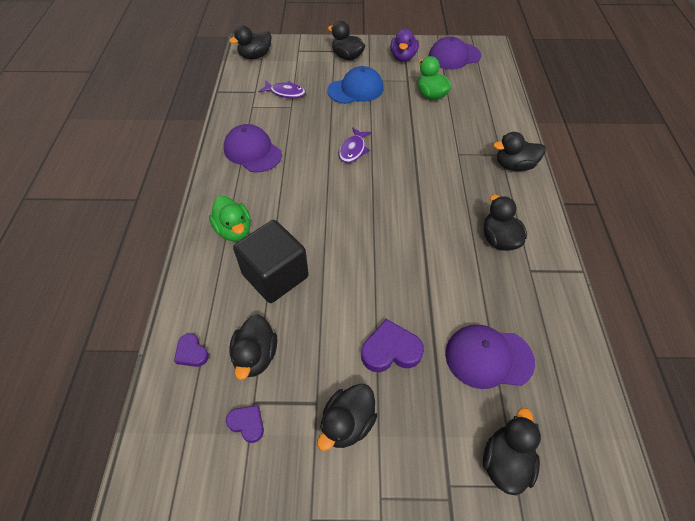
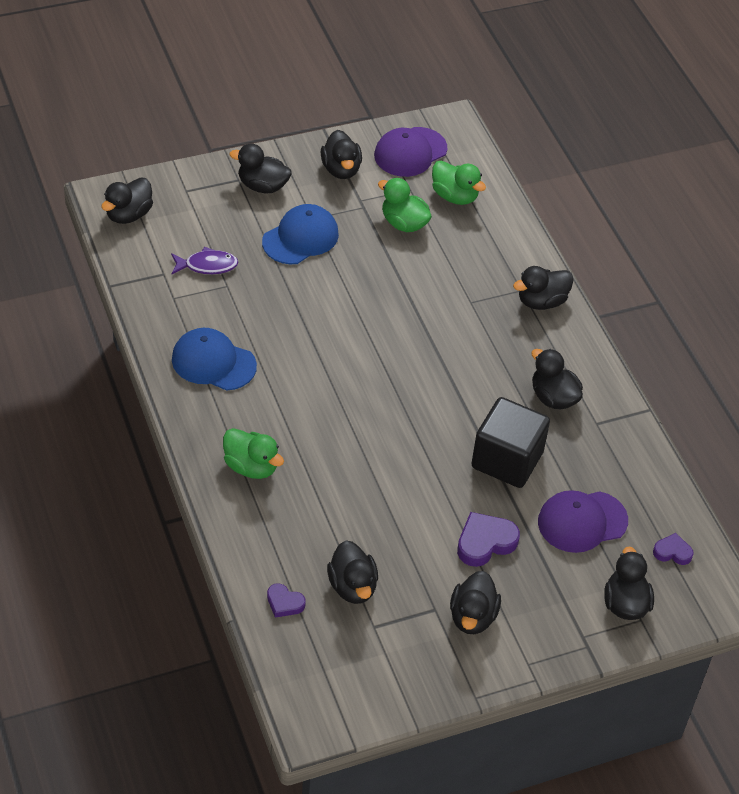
camera: 25 degrees left, 5 degrees down
(247, 424) = (378, 645): purple heart -> purple heart (672, 552)
(252, 151) = (213, 362): purple cap -> blue cap
(275, 275) = (328, 503): black cube -> black cube (507, 460)
(353, 150) = (340, 328): purple fish -> none
(403, 57) = (341, 169): purple duck -> black duck
(474, 86) = (454, 196): none -> green duck

